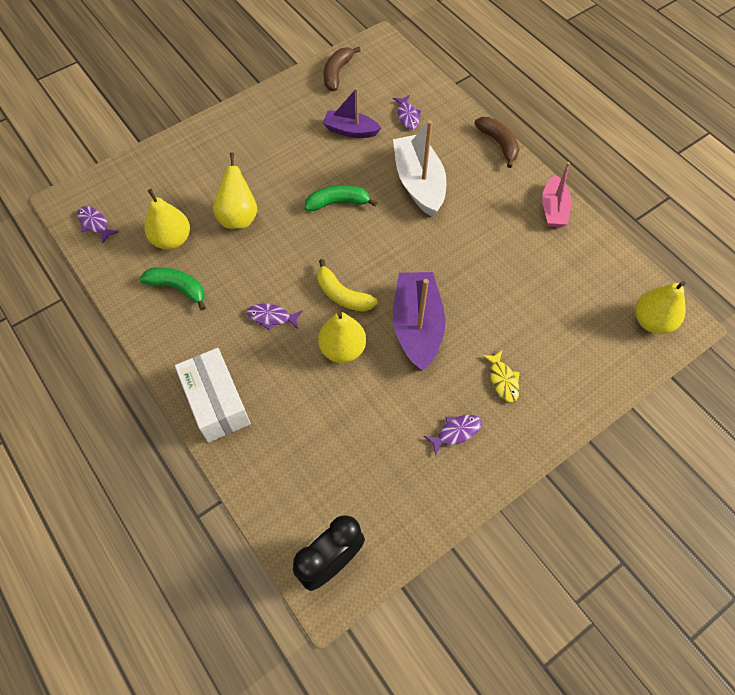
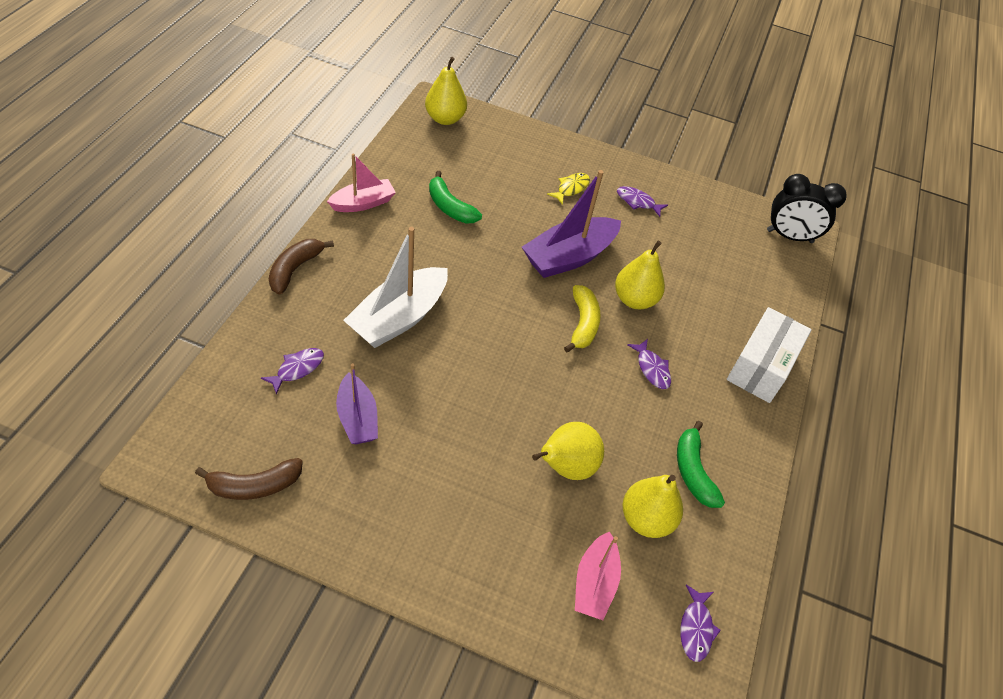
camera: 130 degrees left, 10 degrees down
(160, 191) = (594, 583): none -> pink boat
(338, 202) = (476, 379): green banana -> green banana (450, 207)

